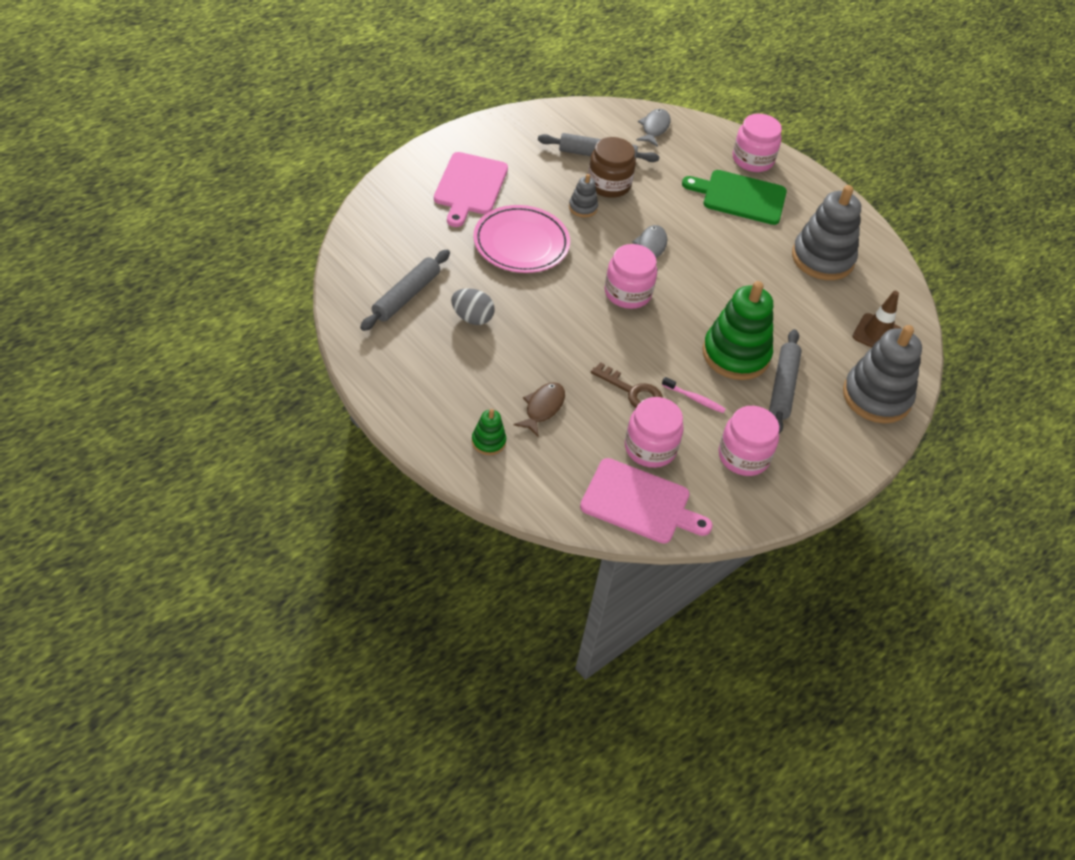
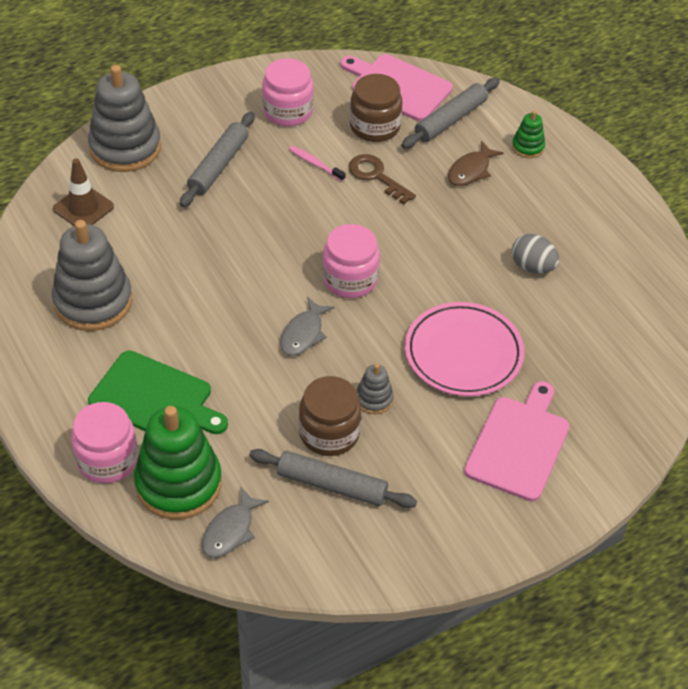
camera: 165 degrees left, 0 degrees up
(406, 296) = (605, 298): grey rolling pin -> grey rolling pin (450, 120)
(650, 448) = (375, 126): pink jar -> brown jar
(735, 354) = (253, 201): green stacking toy -> green stacking toy (178, 483)

